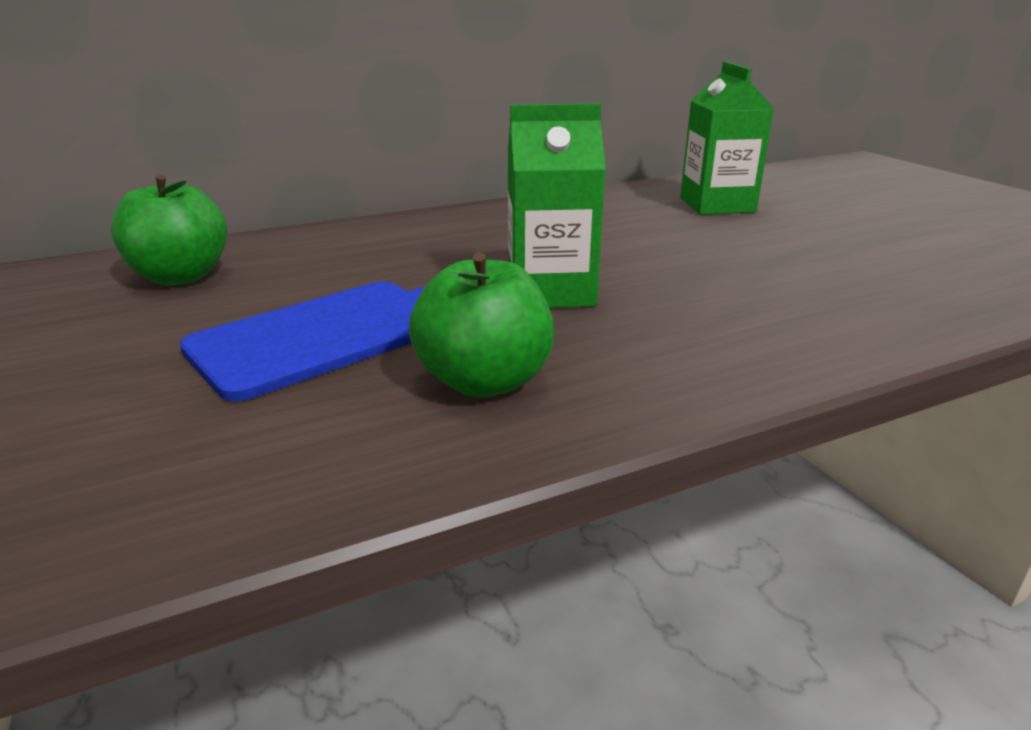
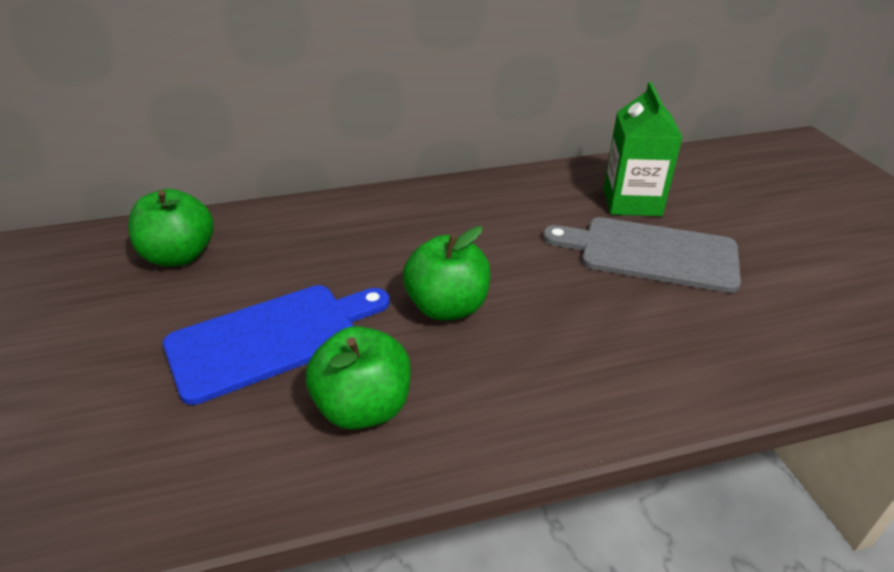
camera: 10 degrees right, 10 degrees up
(550, 292) = (447, 307): green carton -> green apple
(762, 237) = (651, 253): none -> grey cutting board

